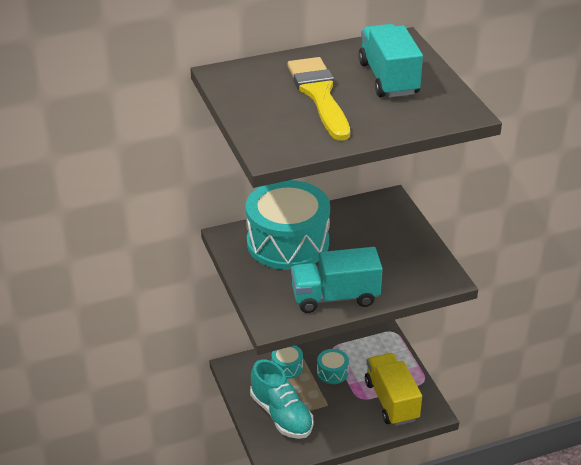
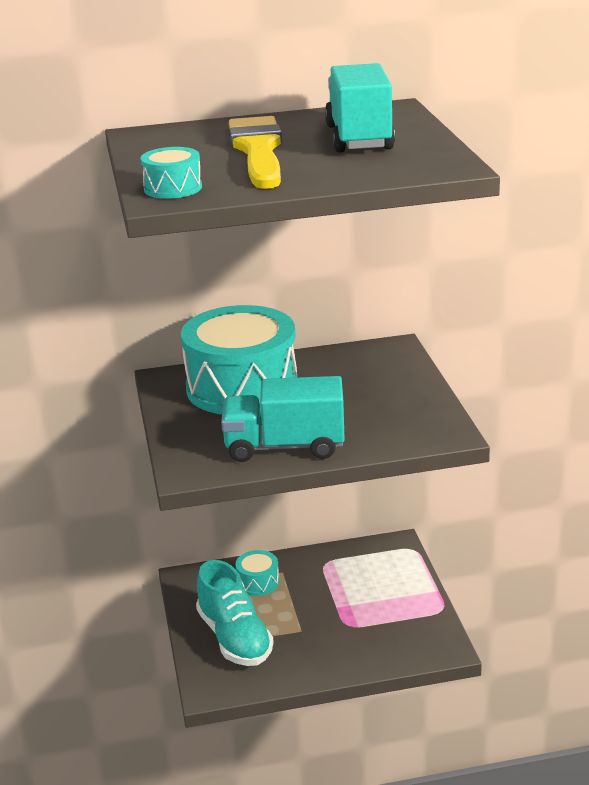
camera: 10 degrees right, 10 degrees down
(332, 372) = (317, 592): turquoise drum -> turquoise drum (173, 188)
(391, 401) = (390, 631): yellow truck -> none

